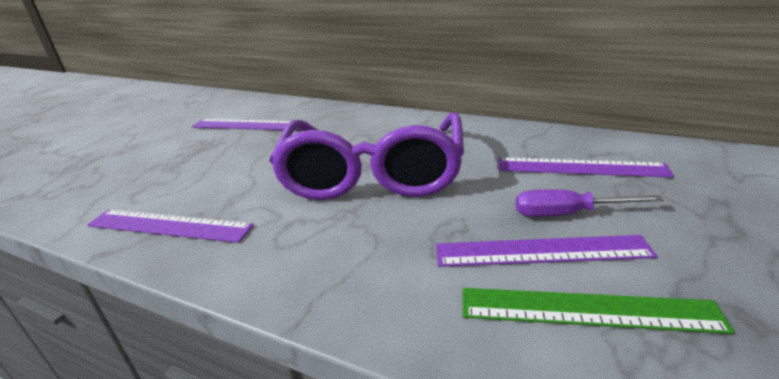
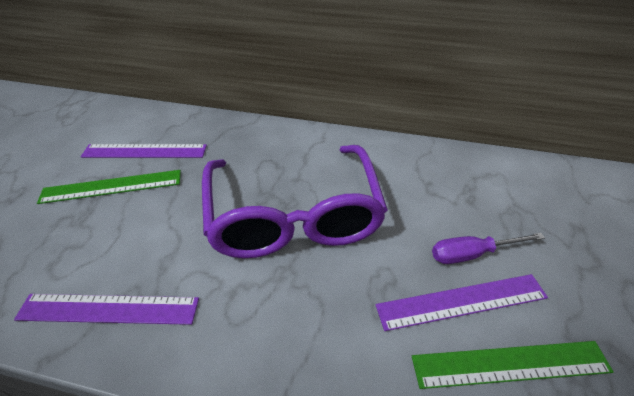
camera: 15 degrees left, 15 degrees up
(209, 146) = (112, 187): none -> green ruler
(580, 167) = (469, 195): purple ruler -> none

